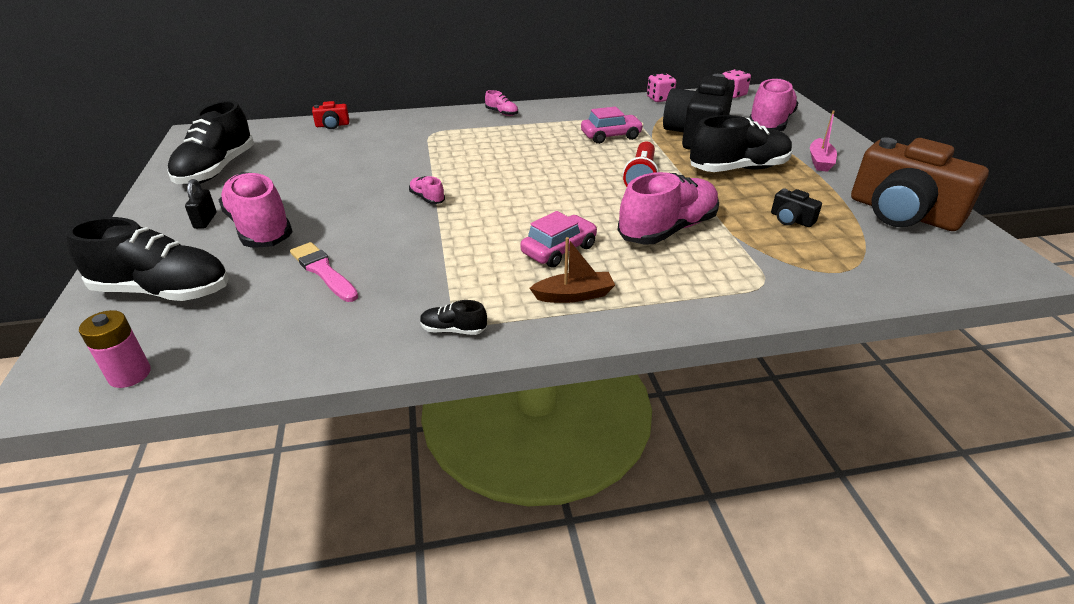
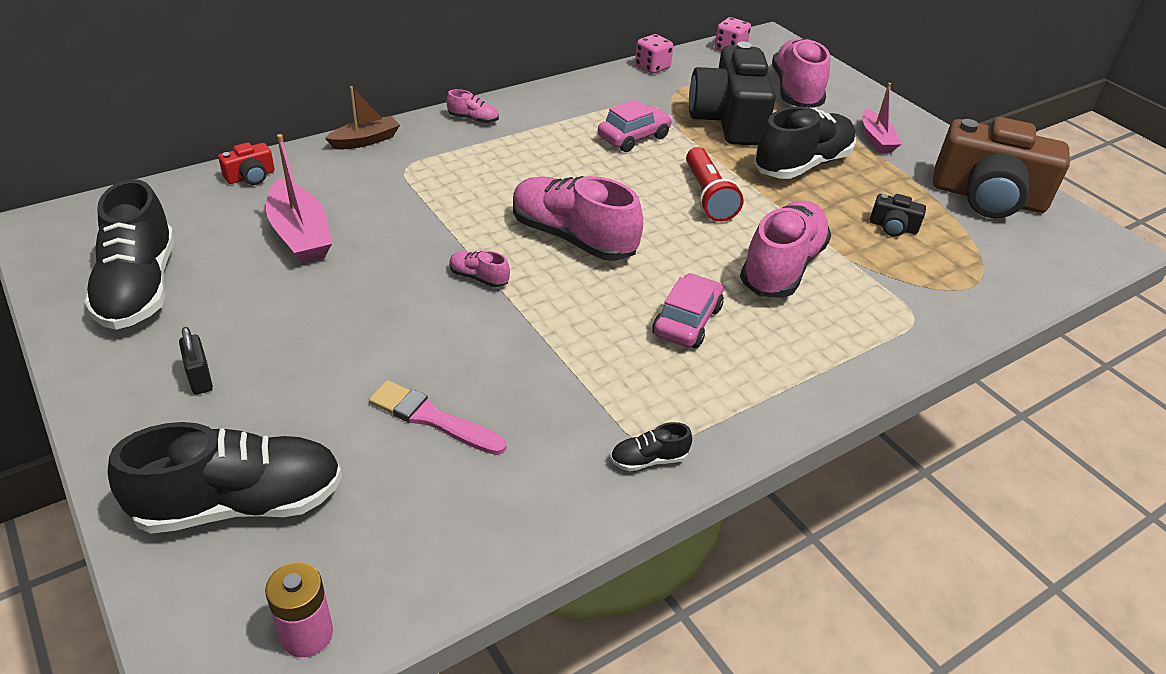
camera: 25 degrees left, 5 degrees up
(260, 228) = (291, 373): pink shoe -> pink shoe (572, 238)
(334, 158) = (300, 235): none -> pink boat
(574, 295) = (743, 380): brown boat -> brown boat (365, 140)

